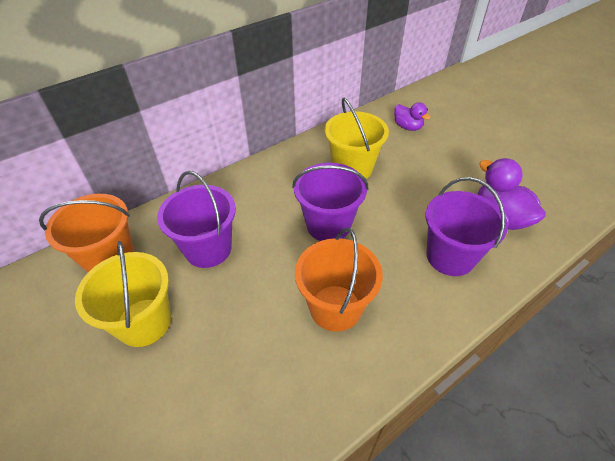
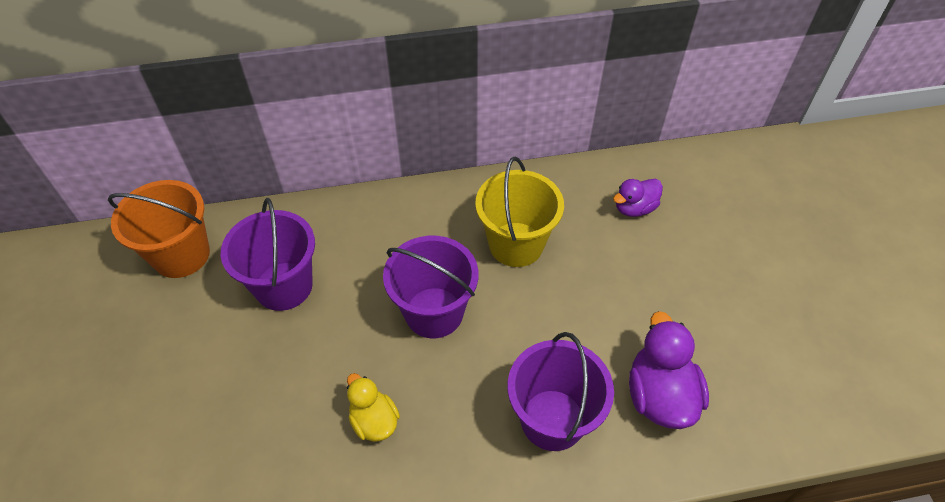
camera: 25 degrees right, 5 degrees up
(144, 322) = (176, 345): yellow bucket -> none
(335, 308) = (374, 421): orange bucket -> yellow duck
(407, 127) = (634, 208): purple duck -> purple duck turned 75 degrees clockwise

